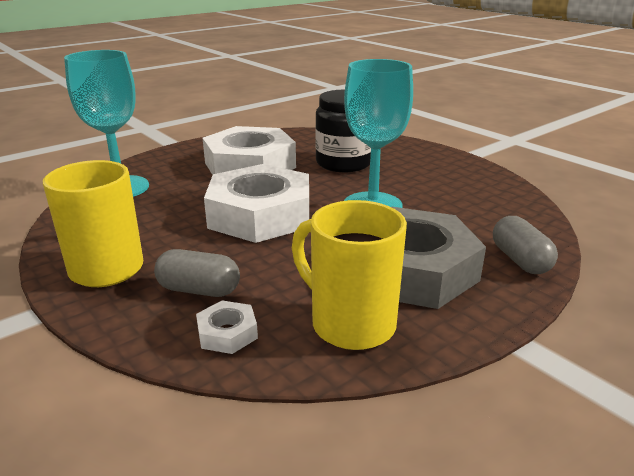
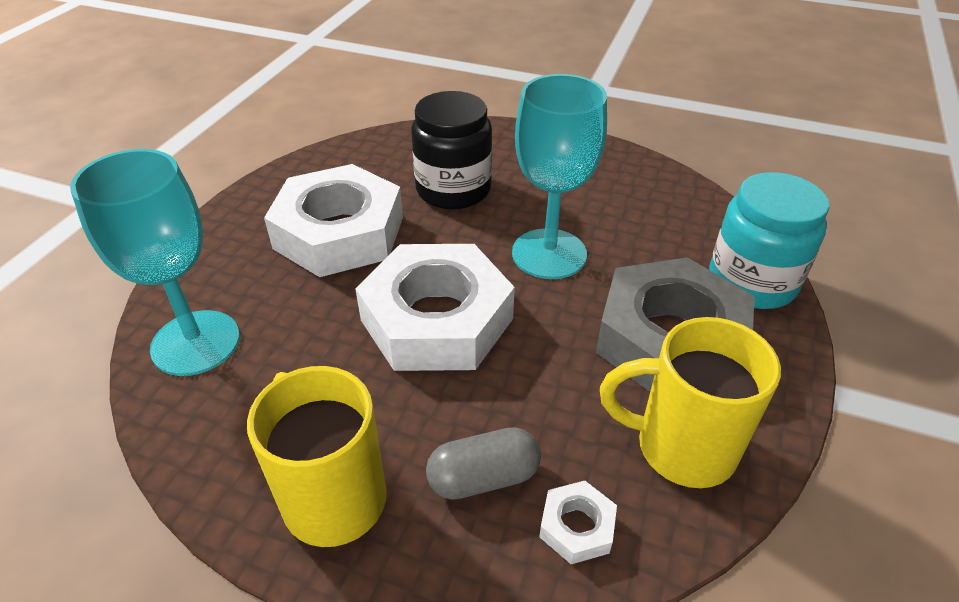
camera: 30 degrees left, 15 degrees up
(520, 260) = (751, 282): grey capsule -> turquoise jar

